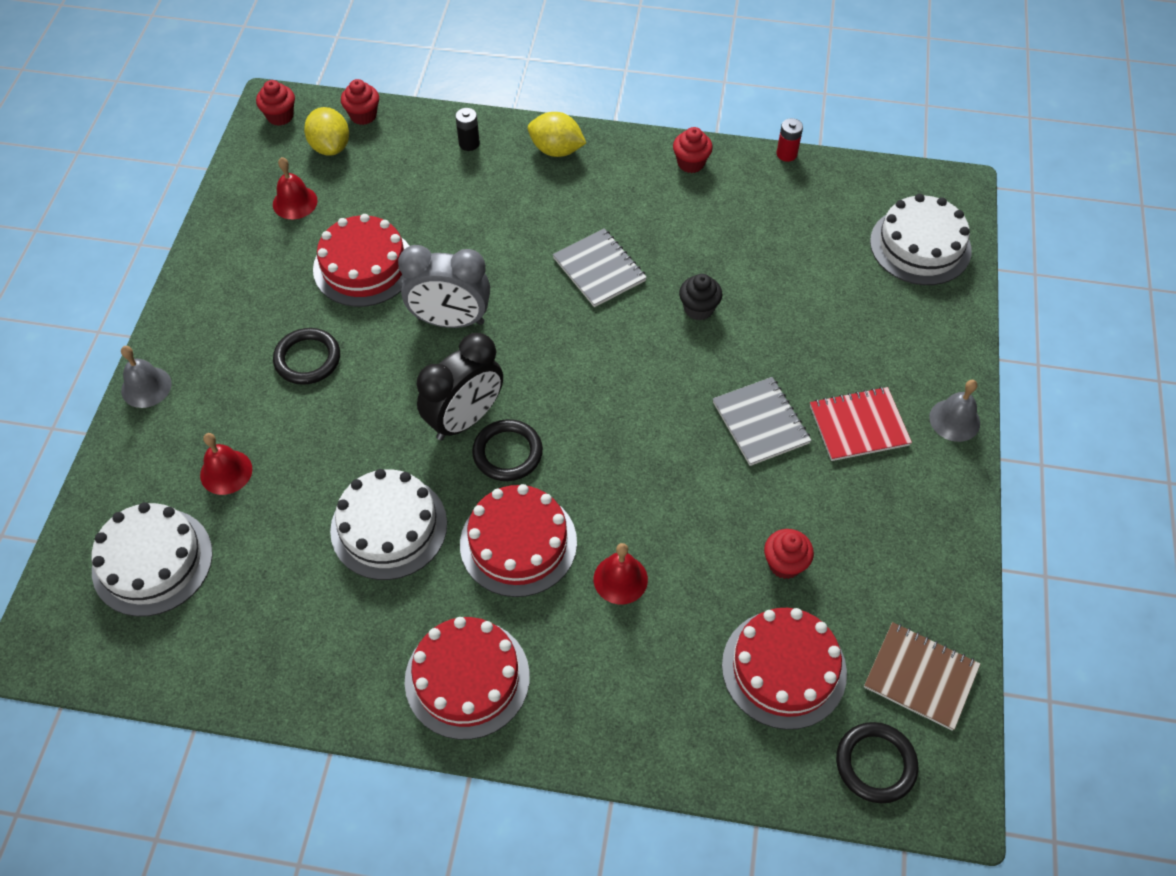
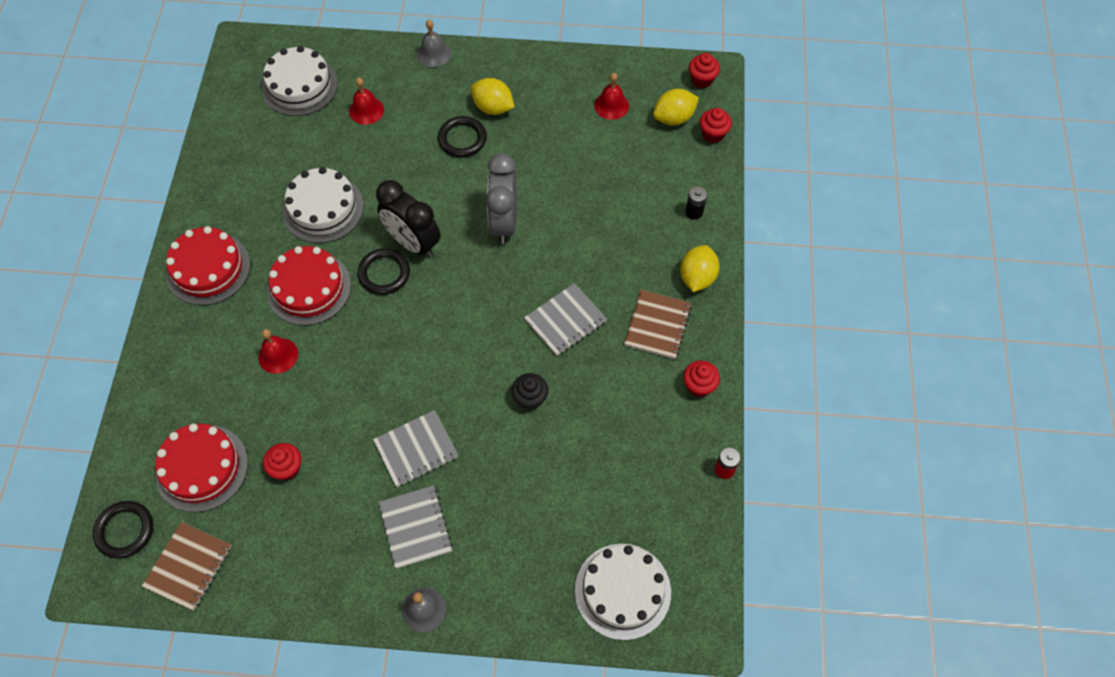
camera: 85 degrees right, 5 degrees up
(264, 323) = (493, 108): none -> yellow lemon
(364, 266) = (552, 159): red cake -> none
(614, 189) = (657, 325): none -> brown notebook
(859, 426) = (415, 527): red notebook -> grey notebook

